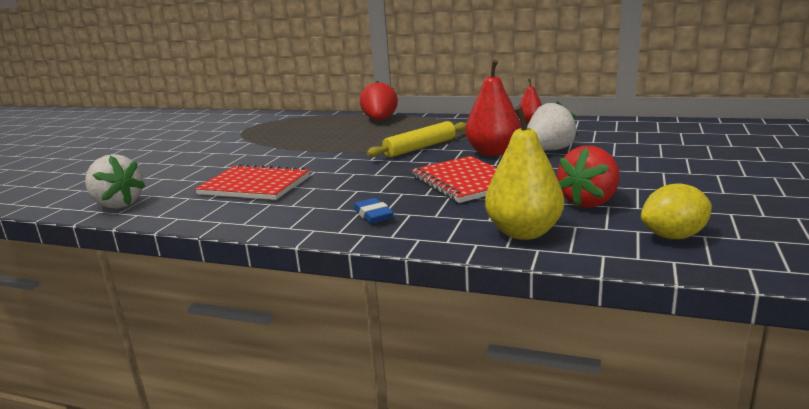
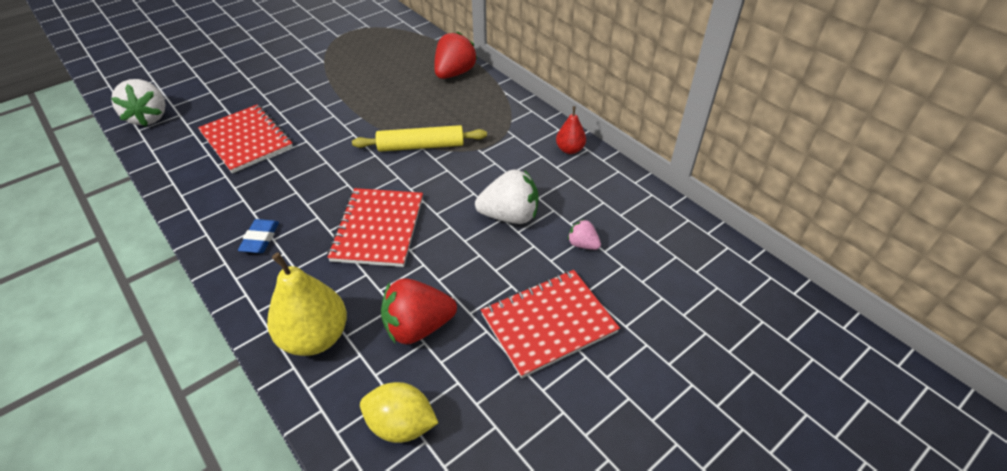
camera: 30 degrees right, 25 degrees up
(493, 153) = (462, 191): red pear -> none
(619, 144) = (582, 244): none -> pink strawberry
(668, 172) = (548, 323): none -> red notebook

